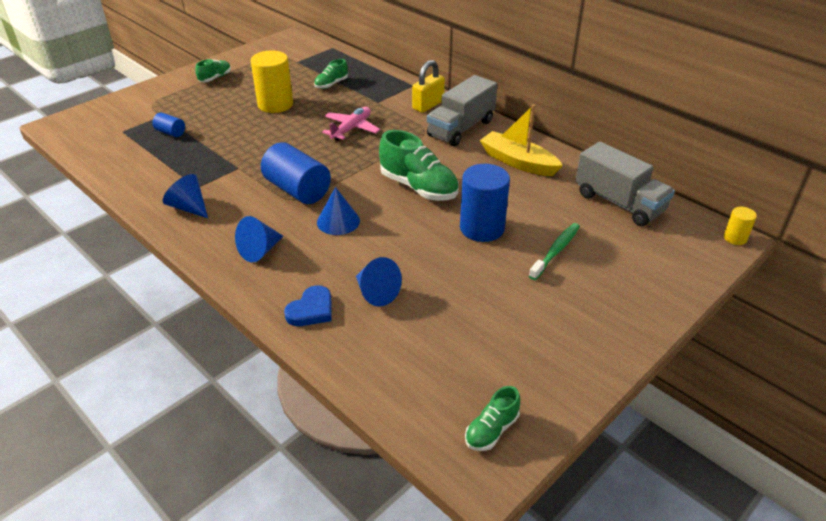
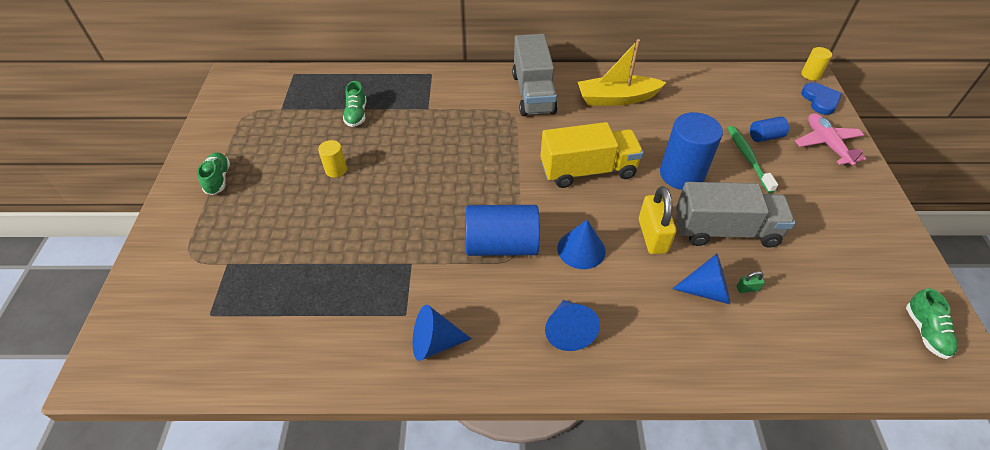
camera: 45 degrees left, 10 degrees up
(170, 132) = (273, 276): blue cylinder -> blue cylinder (765, 137)
(275, 104) = (336, 170): yellow cylinder -> yellow cylinder, size x0.49
(311, 310) = (692, 348): blue heart -> blue heart (820, 100)
(351, 129) = (448, 150): pink plane -> pink plane (826, 144)
(405, 311) = (747, 288): none -> green padlock
(419, 187) = (588, 170): green shoe -> yellow truck
(428, 105) = (474, 86): yellow padlock -> yellow padlock (652, 236)
(619, 203) = (722, 91): grey truck -> grey truck (725, 230)

